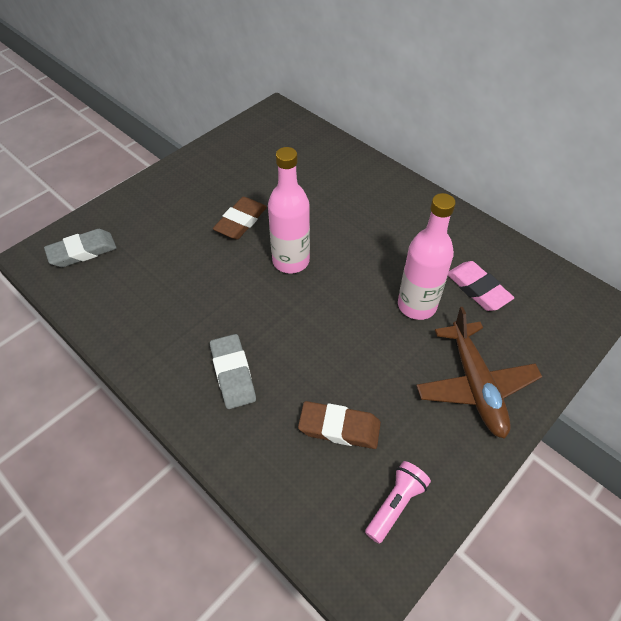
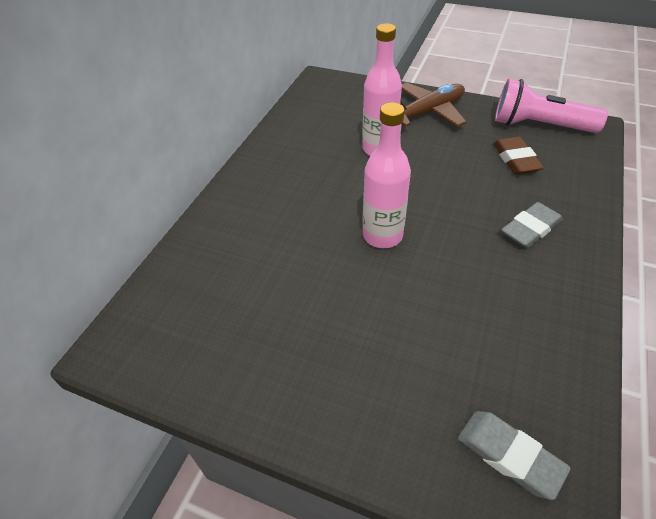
camera: 110 degrees left, 5 degrees down
(241, 221) = (351, 298): brown eraser -> none
(395, 504) = (539, 126): pink flashlight -> pink flashlight, size x1.88
(477, 289) = (341, 125): pink eraser -> none

